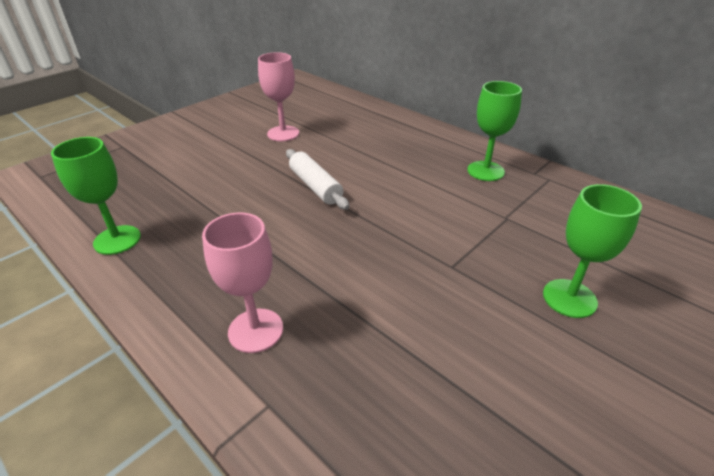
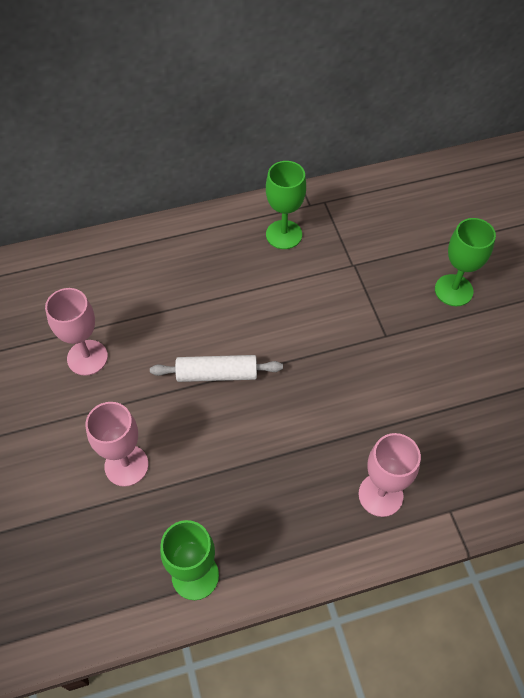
camera: 60 degrees left, 20 degrees up
(204, 176) = (126, 465): none -> pink goblet

